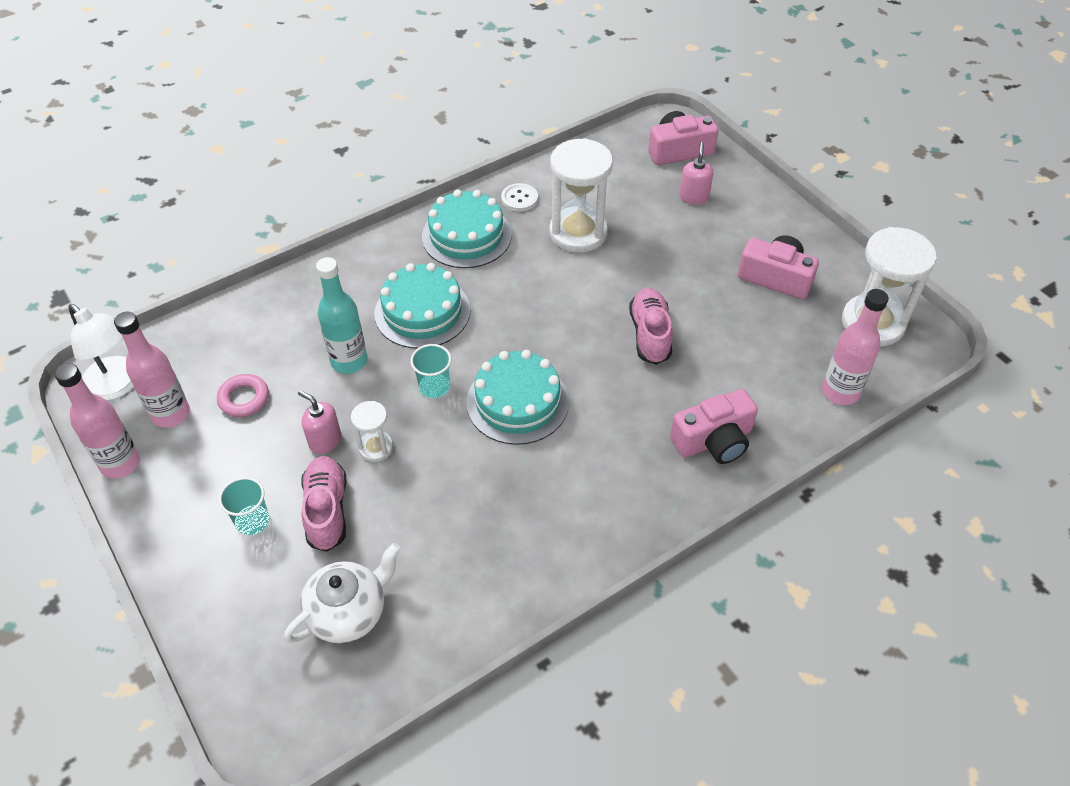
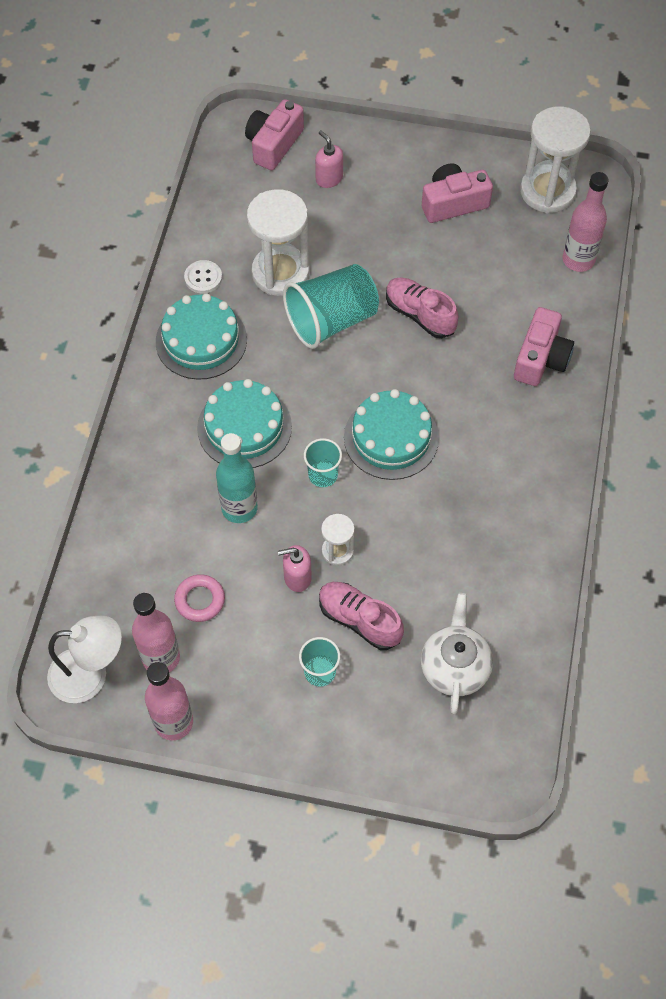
camera: 45 degrees left, 10 degrees up
(575, 289) = (331, 321): none -> turquoise cup

